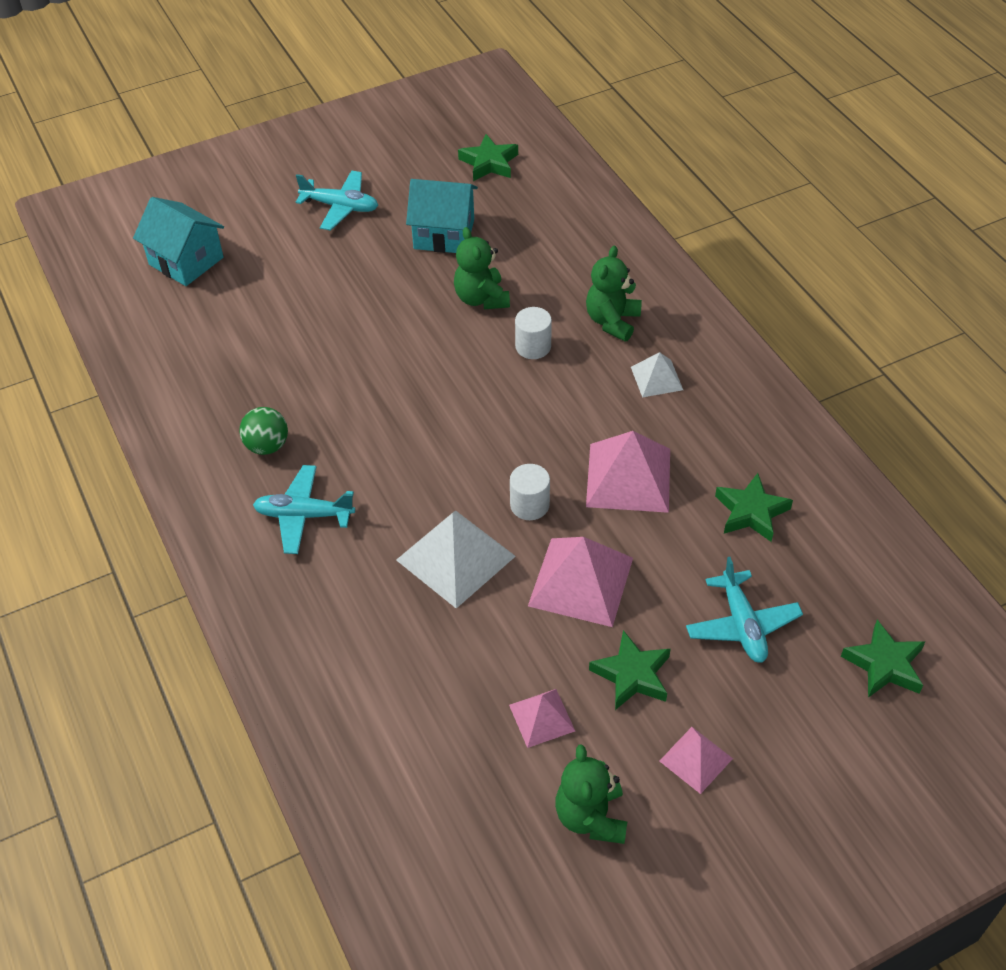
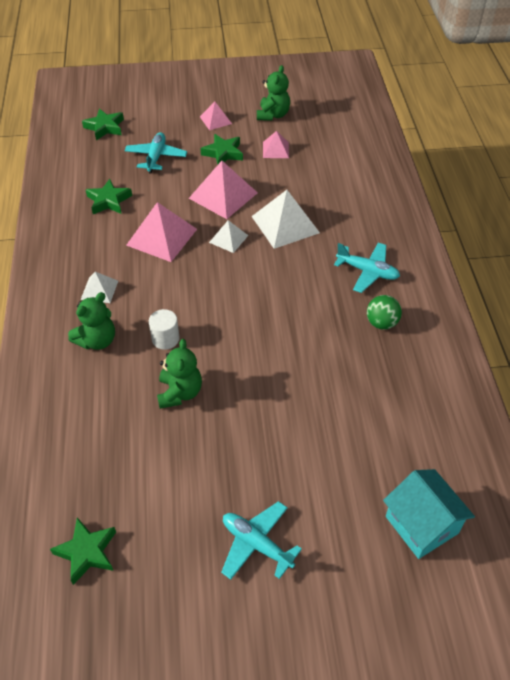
camera: 160 degrees left, 0 degrees up
(444, 234) = (176, 472): turquoise house -> none
(529, 505) = (228, 239): white cylinder -> white pyramid

